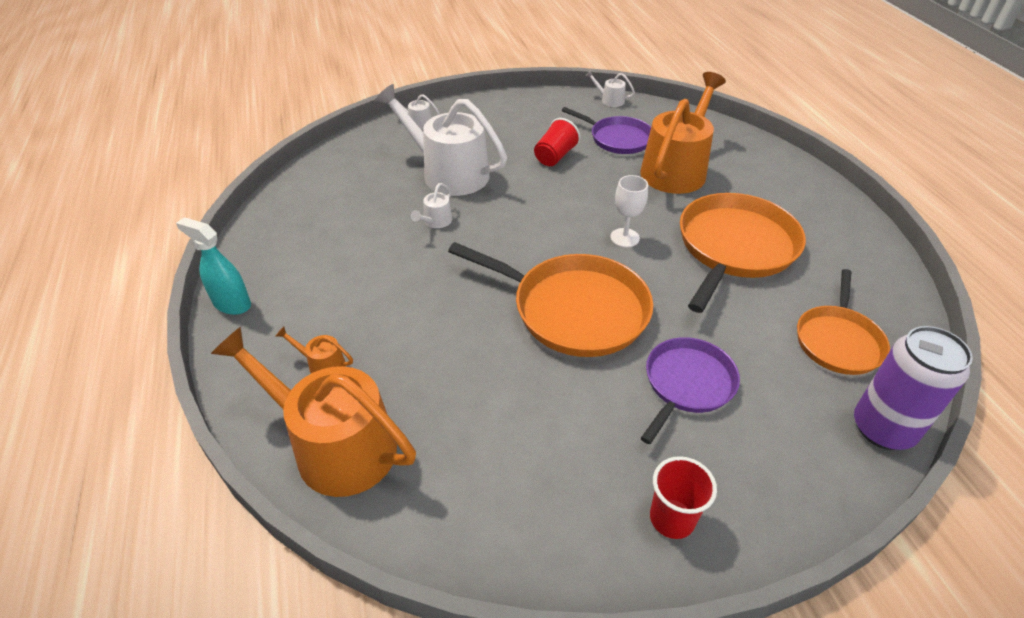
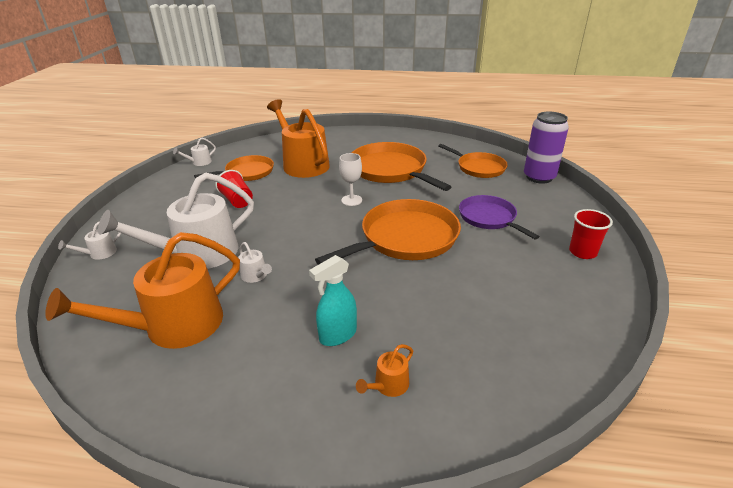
camera: 65 degrees left, 10 degrees down
(232, 304) = (253, 450): turquoise spray bottle -> turquoise spray bottle (337, 335)
(335, 446) = (486, 393): orange watering can -> orange watering can (174, 326)
(617, 139) = (247, 172): purple pan -> orange pan

